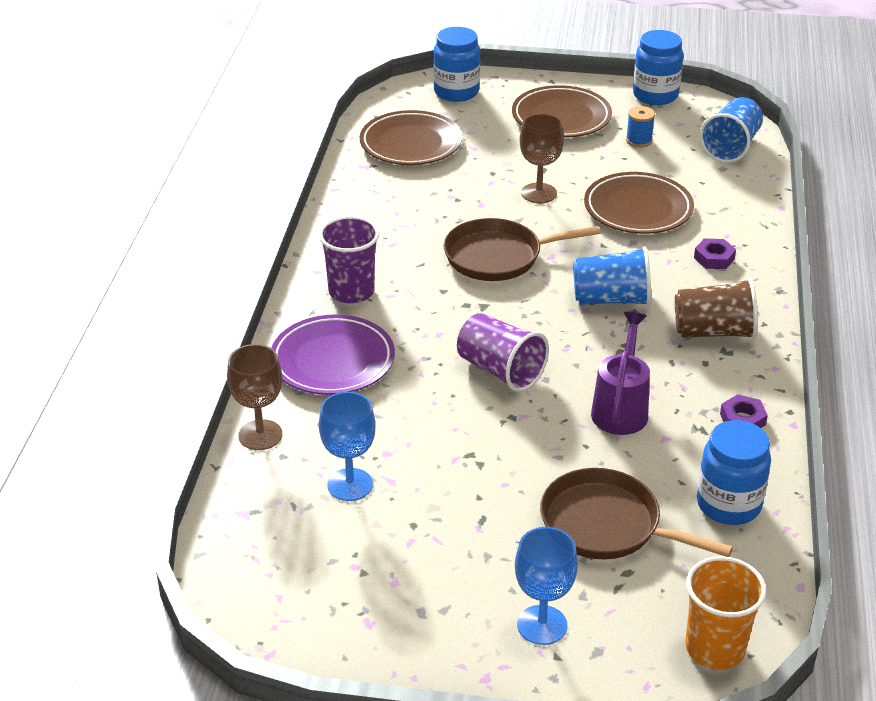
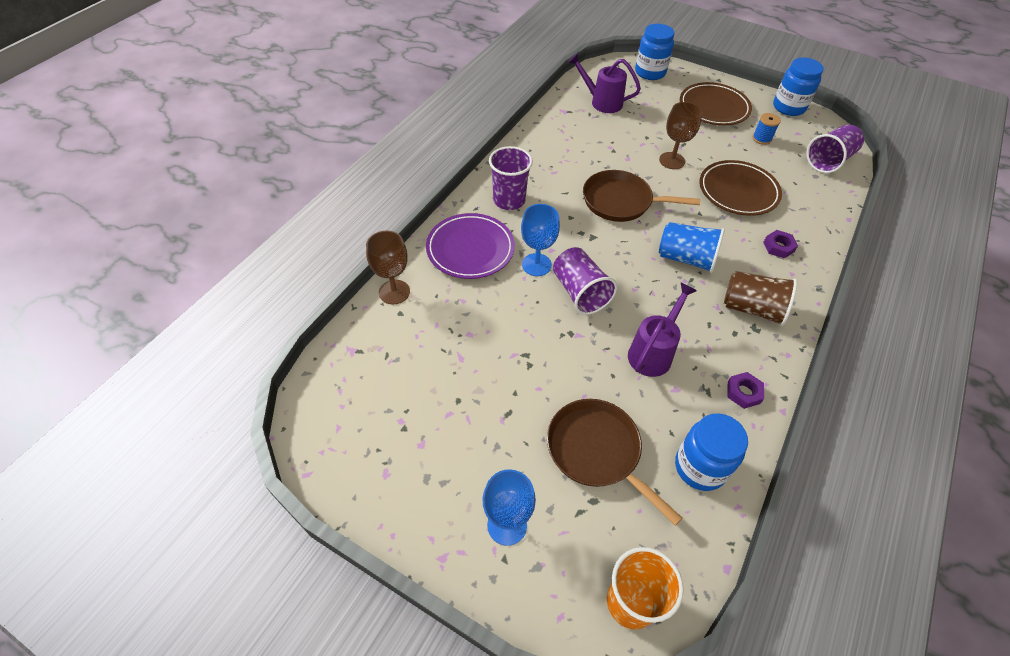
camera: 20 degrees right, 15 degrees up
(350, 485) = (432, 351): blue goblet -> blue goblet (536, 265)
(411, 143) = (602, 102): brown plate -> purple watering can
(731, 147) = (829, 160): blue cup -> purple cup

